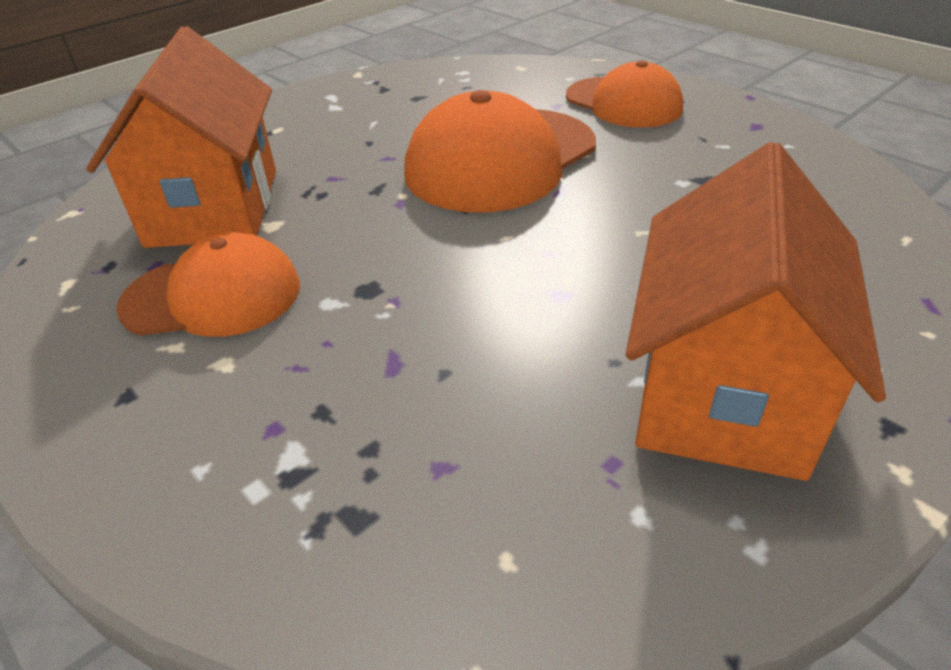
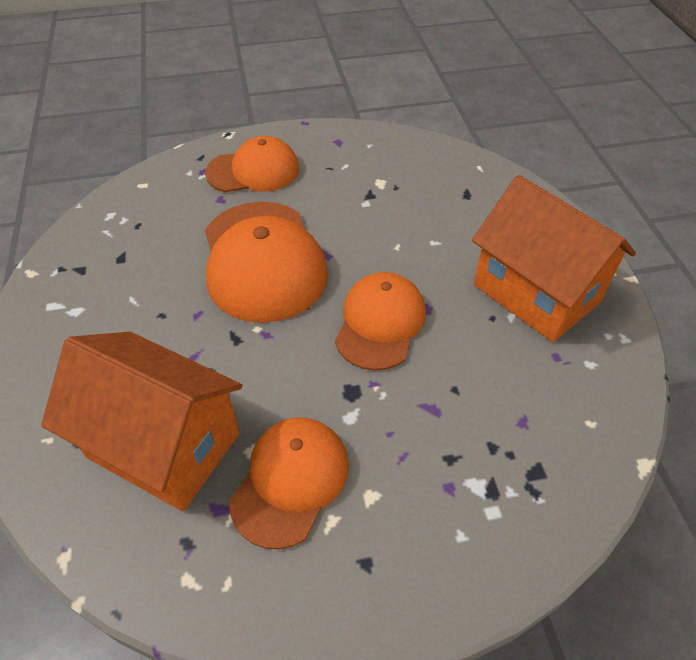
camera: 60 degrees left, 10 degrees up
(495, 268) = (380, 323): none -> orange cap

